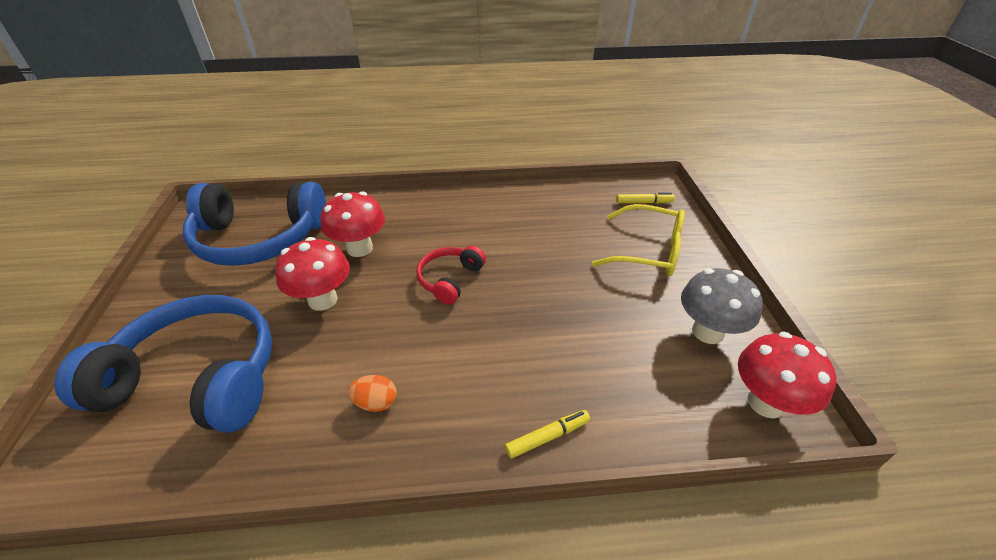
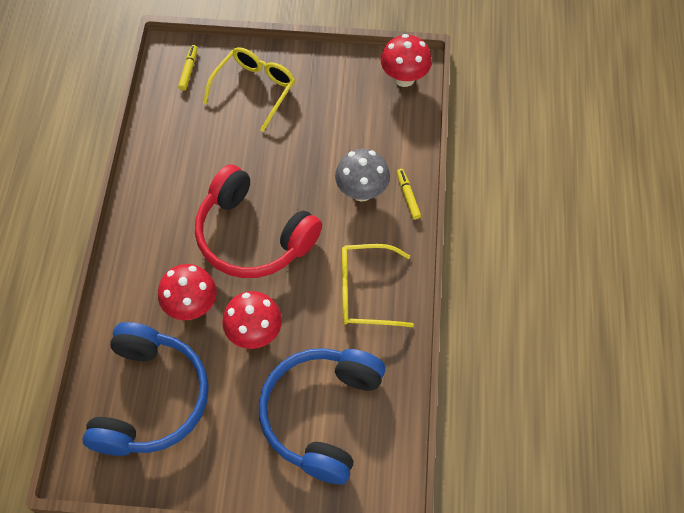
camera: 80 degrees left, 20 degrees up
(376, 403) = (366, 291): orange egg -> yellow glasses
(450, 280) = (253, 235): red headphones -> red headphones, size x2.04
(707, 332) = (345, 84): grey mushroom -> grey mushroom (361, 191)

